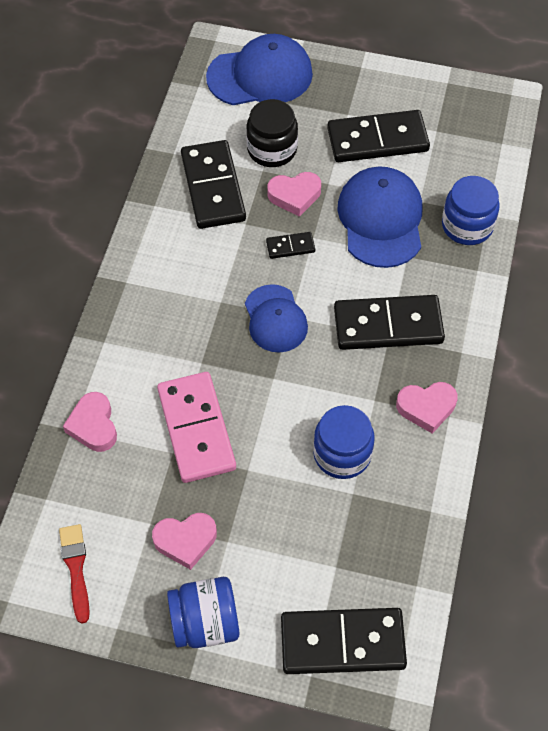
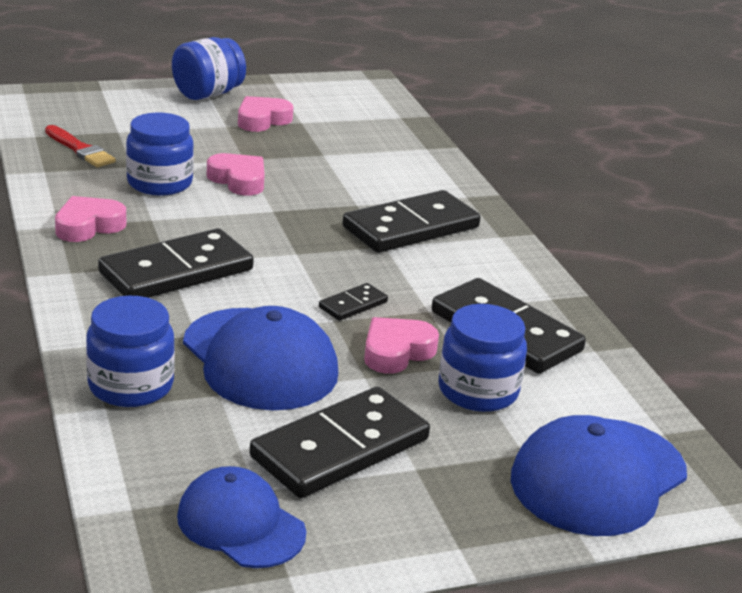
camera: 145 degrees right, 30 degrees down
(76, 568) = (336, 96): red brush -> red brush (80, 149)
(93, 425) = (410, 153): pink heart -> pink heart (238, 180)
(196, 429) = (316, 169): pink domino -> none
(272, 149) = (478, 391): black jar -> blue jar
(275, 319) = (311, 247): blue cap -> blue cap (241, 524)
(342, 642) = (85, 104): black domino -> black domino (411, 228)

